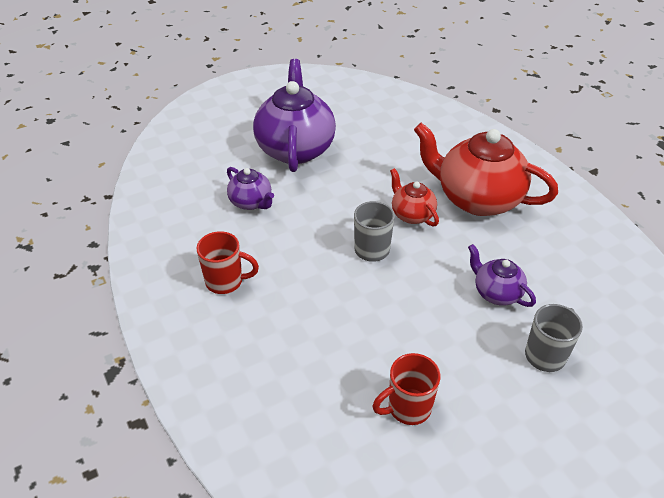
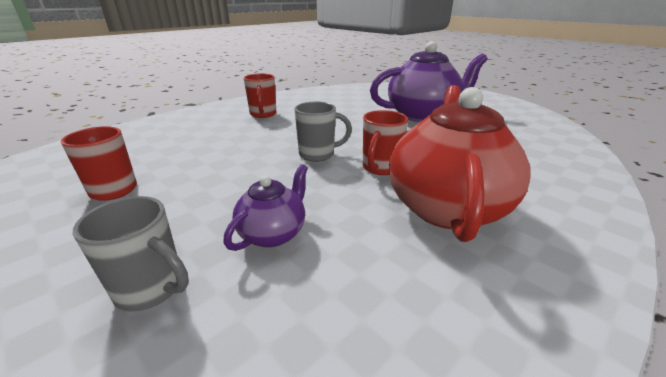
camera: 75 degrees right, 15 degrees down
(251, 202) = (346, 111): purple teapot -> none
(412, 214) = (380, 168): red teapot -> red mug

